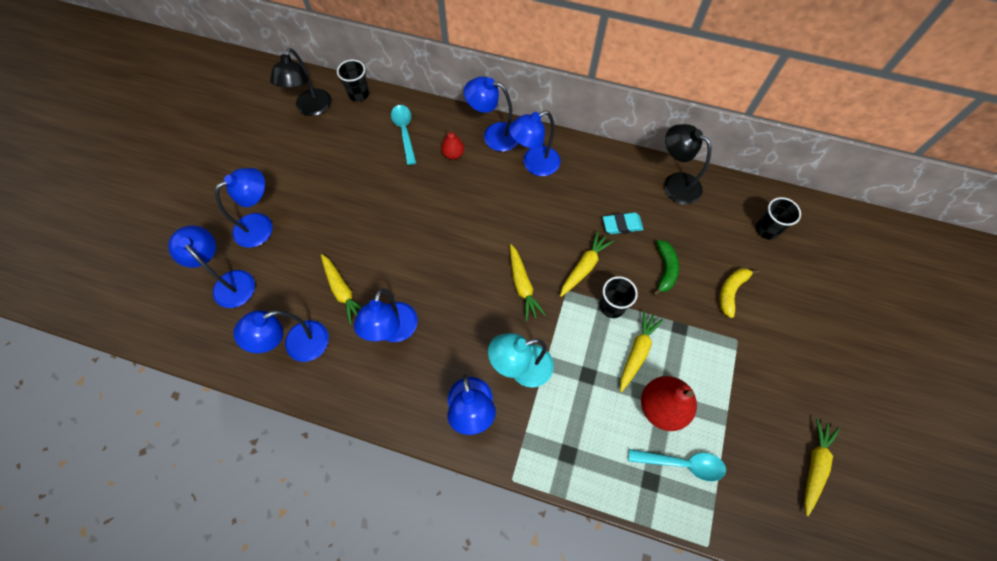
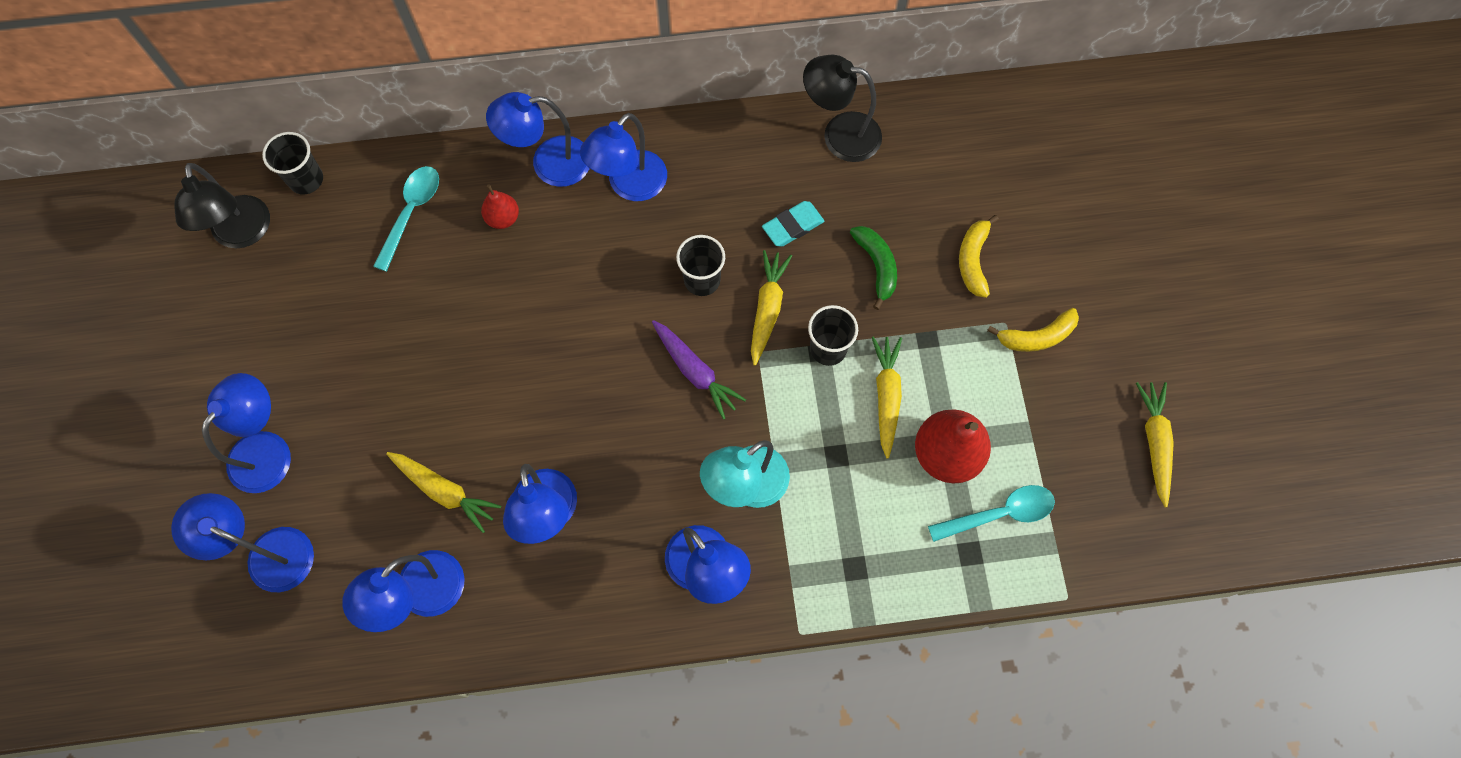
camera: 25 degrees left, 5 degrees up
(404, 132) = (411, 213): turquoise spoon -> turquoise spoon turned 60 degrees clockwise
(522, 285) = (695, 372): yellow carrot -> purple carrot
(755, 358) = (1036, 337): none -> yellow banana
(766, 229) = (986, 152): black cup -> black cup (702, 280)

